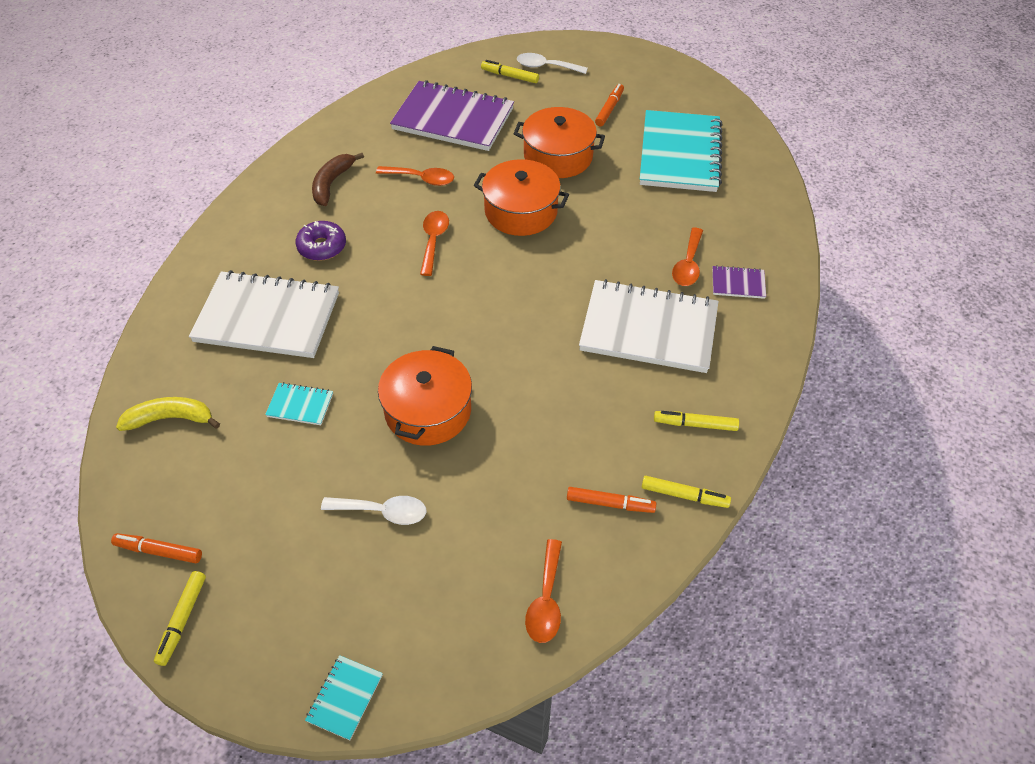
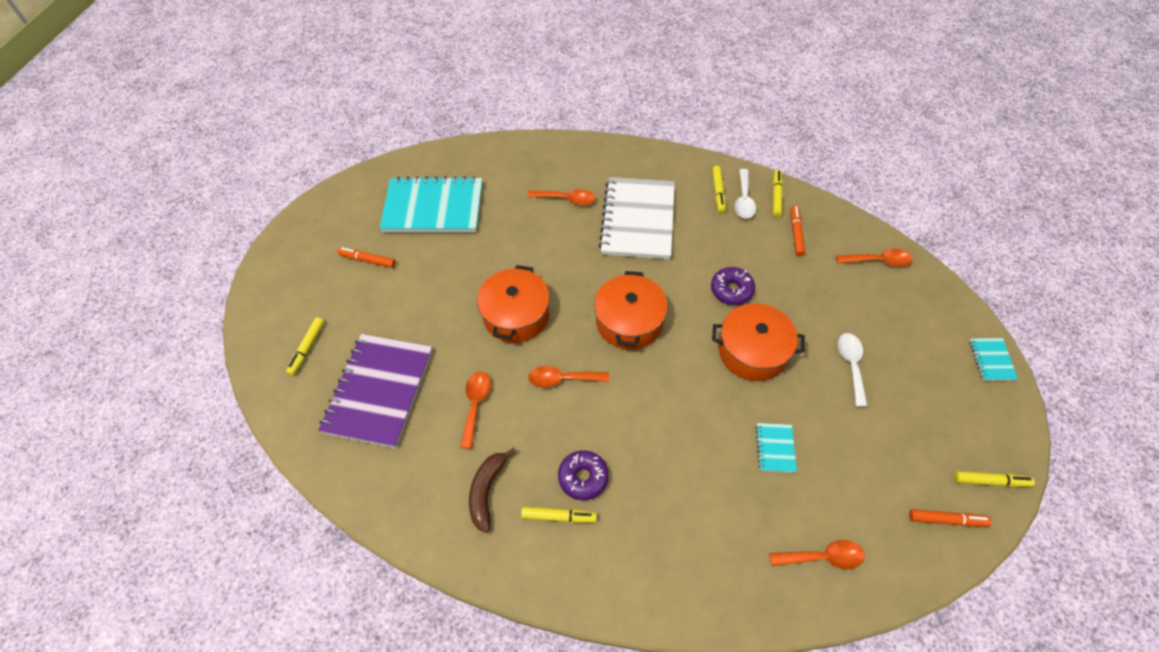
camera: 95 degrees left, 5 degrees up
(159, 551) = (946, 520): orange marker -> orange marker turned 90 degrees counterclockwise
(171, 419) = (822, 557): yellow banana -> orange spoon
(267, 318) = (685, 505): white notebook -> none
(291, 227) = (559, 516): none -> yellow marker
(332, 183) = (487, 491): brown banana -> brown banana turned 90 degrees clockwise
(345, 698) = (991, 360): turquoise notebook -> turquoise notebook turned 75 degrees clockwise
(522, 407) = (731, 290): none -> purple donut
(546, 67) = (293, 317): white spoon -> white spoon (743, 200)
(558, 156) = (438, 294): orange pot -> orange pot (629, 321)
(738, 284) = (582, 171): purple notebook -> none

